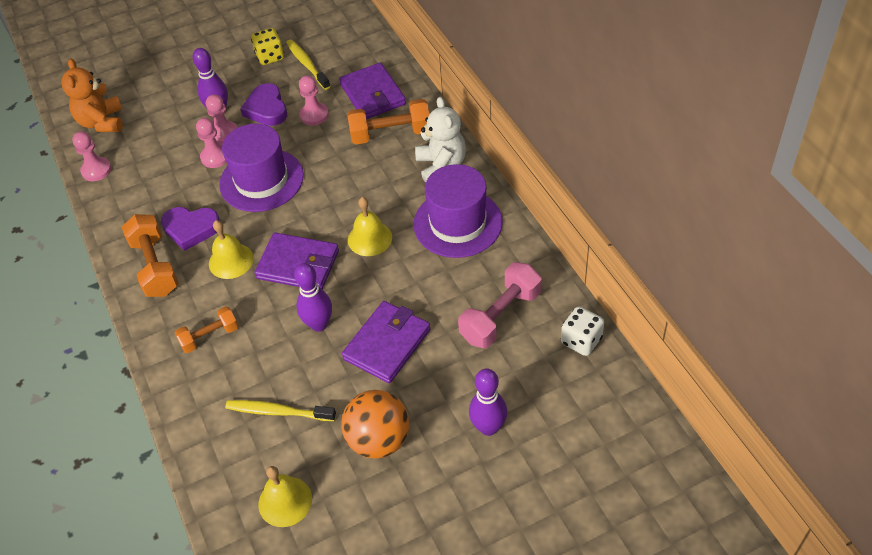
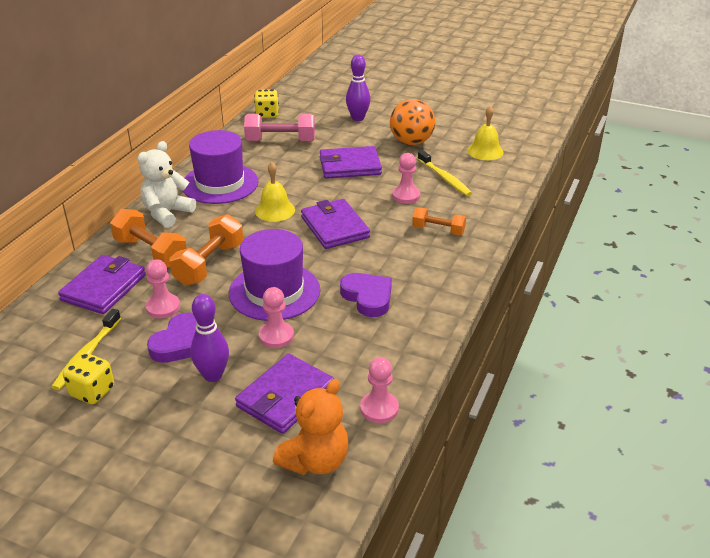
camera: 135 degrees left, 15 degrees down
(155, 266) = (423, 292): orange dumbbell -> orange dumbbell (209, 264)
(160, 134) = (286, 397): none -> purple wallet
(224, 134) = (241, 350): pink pawn -> pink pawn (406, 196)
(231, 261) = (370, 258): yellow bell -> none
(319, 324) = (369, 195): purple bowling pin -> none
(581, 340) = (267, 114): white dice -> yellow dice

